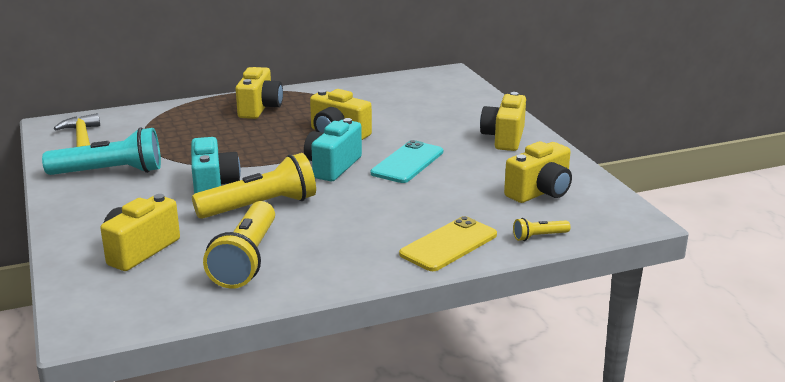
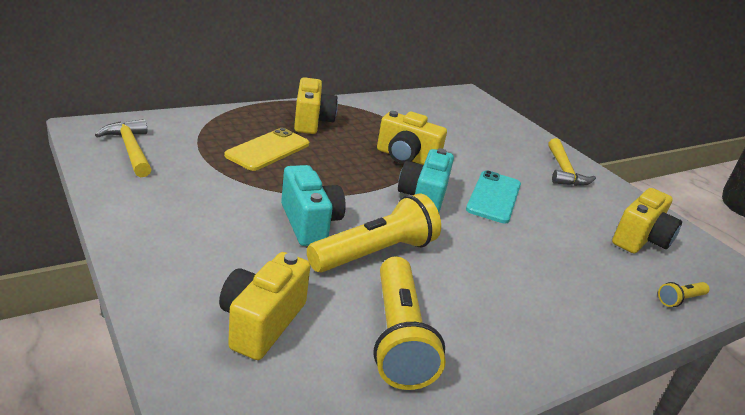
camera: 15 degrees left, 5 degrees up
(109, 172) = (179, 198): turquoise flashlight -> none
(448, 244) = (602, 311): yellow phone -> yellow phone (268, 150)
(504, 138) = (563, 171): yellow camera -> yellow hammer

